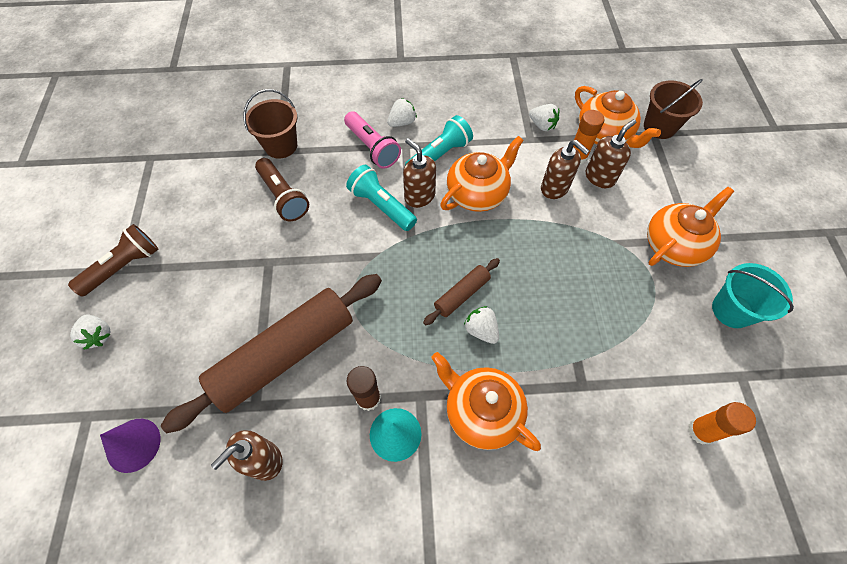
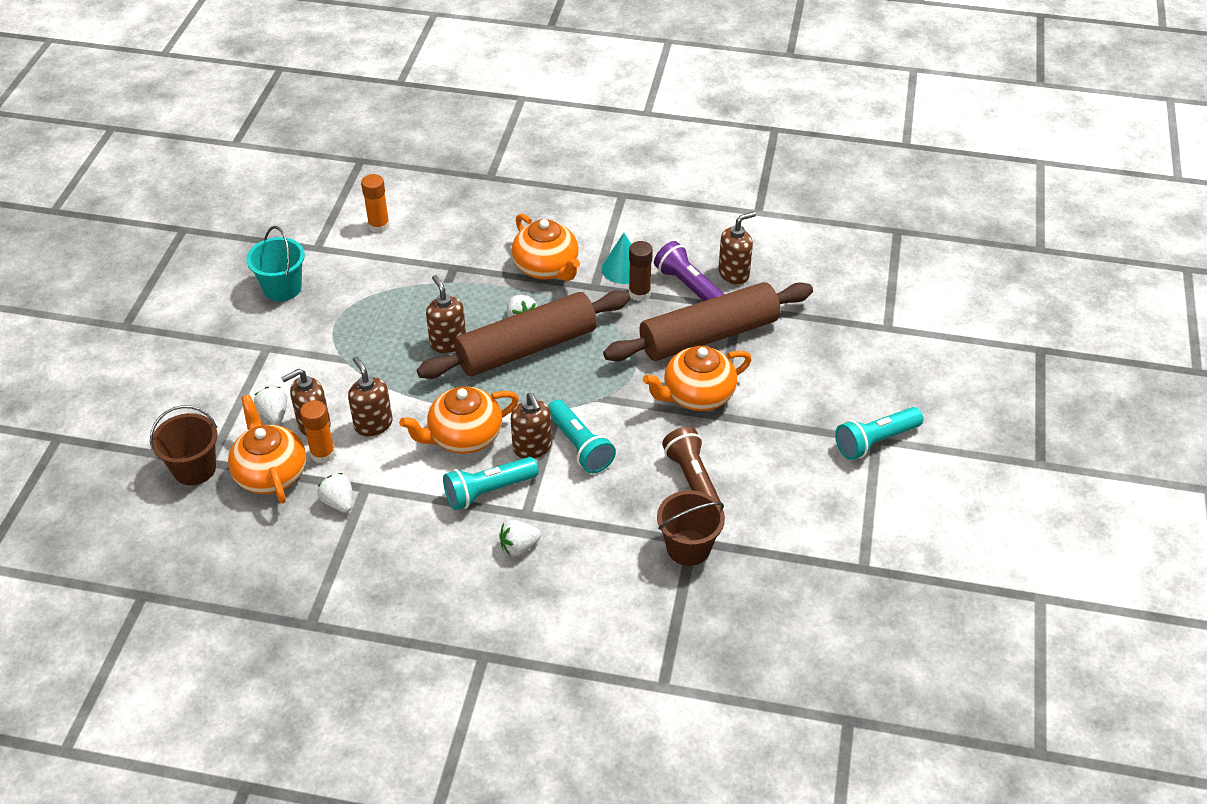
camera: 165 degrees left, 15 degrees down
(98, 335) = (890, 384): white strawberry -> white strawberry (274, 414)
(124, 267) = (875, 441): brown flashlight -> turquoise flashlight
(133, 445) = (843, 302): purple cone -> none
(315, 424) = (688, 286): none -> purple flashlight
(372, 147) = (569, 519): pink flashlight -> none
(462, 294) = (526, 348): brown rolling pin -> brown rolling pin, size x2.20
(537, 283) = (448, 342): none -> brown soap dispenser
(674, 245) = (289, 346): orange teapot -> orange teapot (697, 395)

